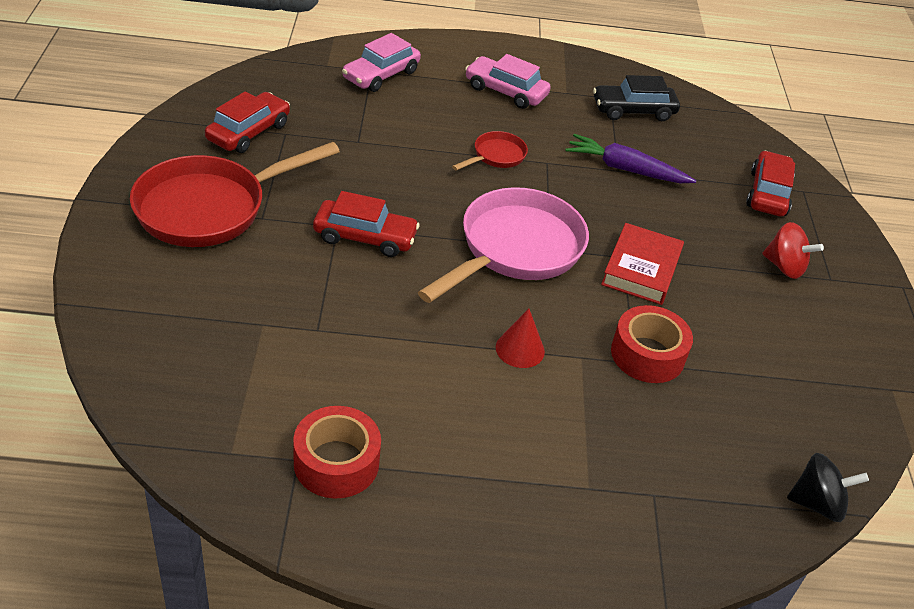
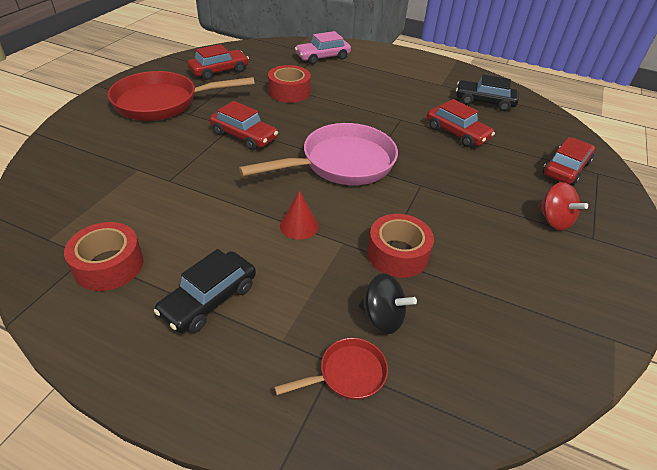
camera: 25 degrees right, 0 degrees up
(375, 149) = (289, 92): none -> red tape
(482, 468) = (209, 299): none -> black car
(496, 156) = (367, 109): red pan -> red pan (347, 374)
(506, 91) = (399, 77): pink car -> none
(625, 169) = (457, 133): purple carrot -> red car
(641, 269) = (429, 195): red book -> none
(817, 503) = (486, 421): black spinning top -> black spinning top (382, 317)

